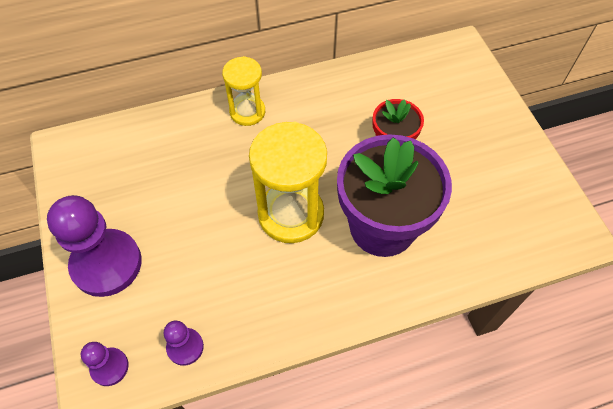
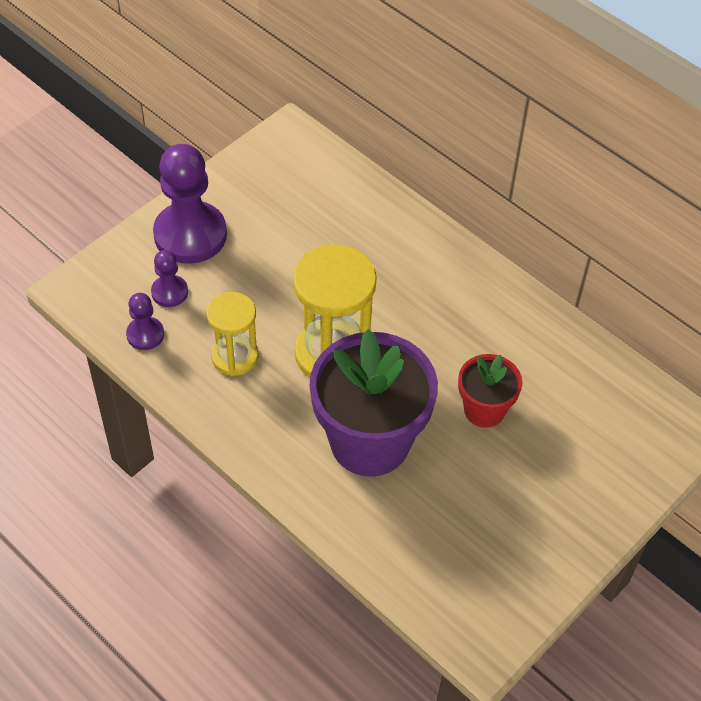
camera: 60 degrees right, 5 degrees down
(109, 367) = (98, 289): purple pawn -> purple pawn (169, 292)
(247, 112) = (435, 258): yellow hourglass -> yellow hourglass (235, 356)

